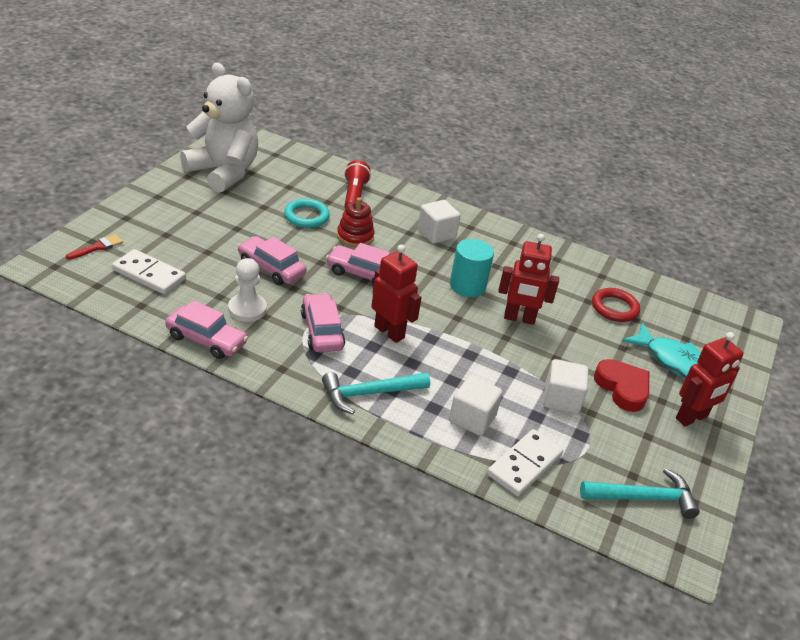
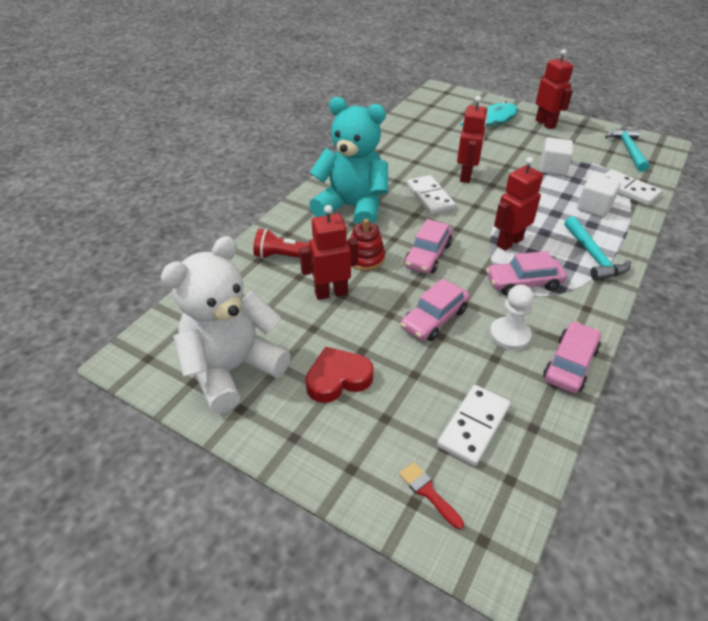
camera: 80 degrees left, 5 degrees up
(306, 216) = (331, 293): turquoise ring -> red robot
(436, 234) = (352, 208): white cube -> turquoise teddy bear
(467, 286) = (429, 197): turquoise cylinder -> white domino
(614, 308) = (438, 134): red ring -> none
(622, 388) = (529, 143): red heart -> red heart (338, 378)

